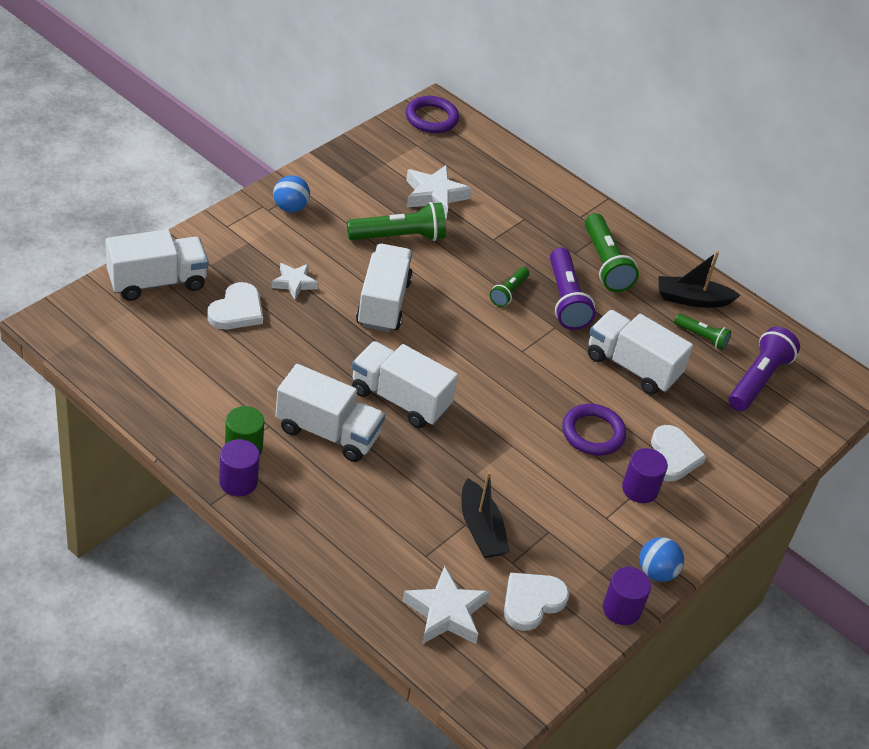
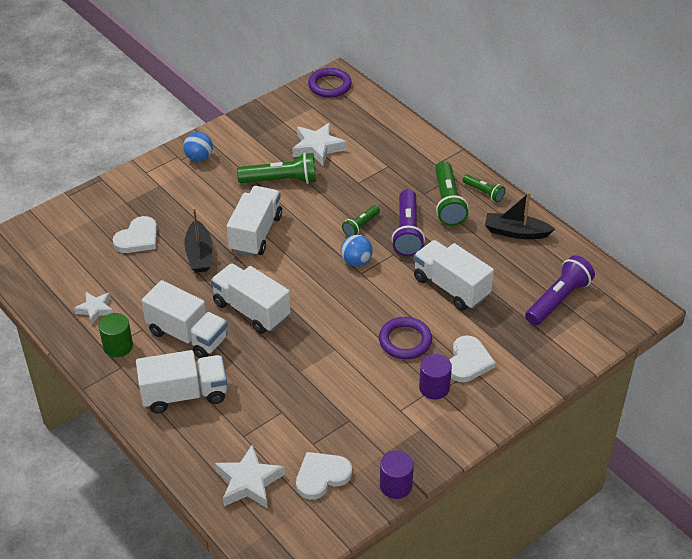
camera: 15 degrees right, 0 degrees up
(157, 282) = (81, 215): white truck -> white truck (184, 394)
(238, 482) = (107, 372): purple cylinder -> none
(294, 283) = (188, 217): white star -> white star (95, 309)
(481, 529) = (293, 416): black boat -> black boat (199, 254)
(656, 572) = (432, 456): blue ball -> blue ball (356, 261)
(701, 337) = (517, 263): green flashlight -> green flashlight (484, 192)

